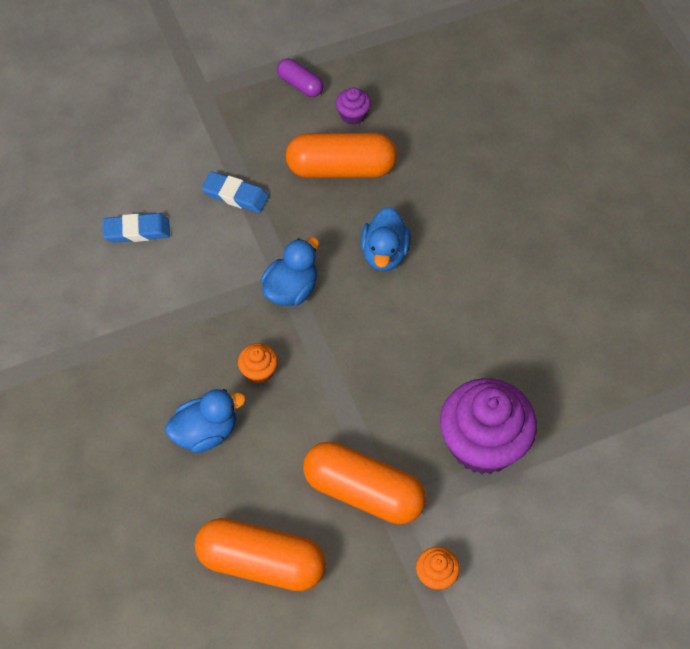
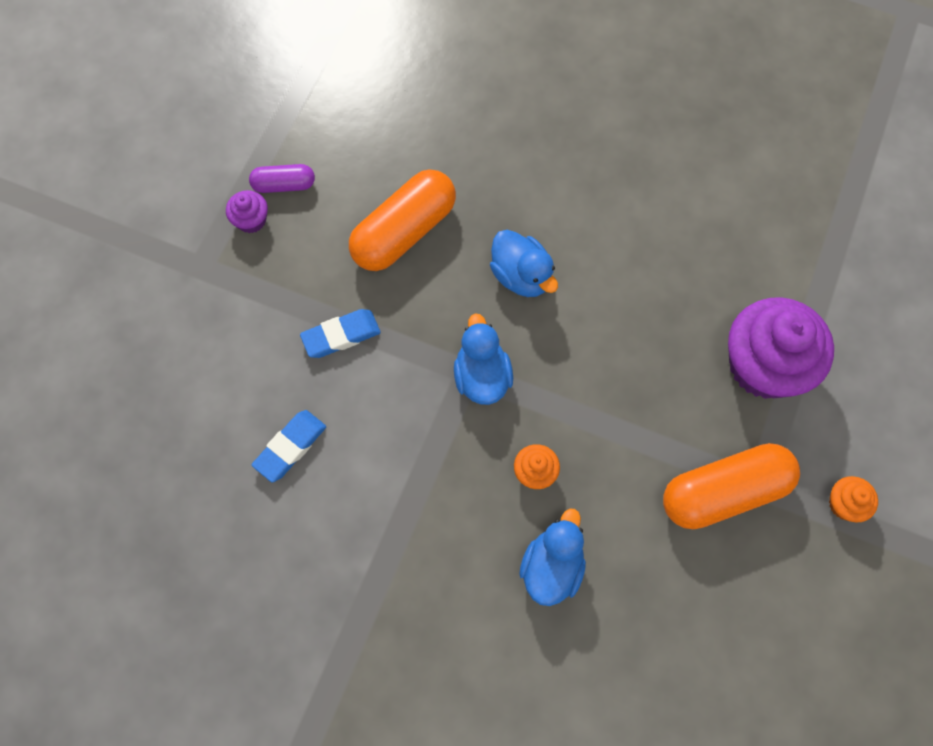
camera: 45 degrees left, 10 degrees up
(261, 563) = (715, 629): orange capsule -> none
(353, 115) = (361, 174): purple cupcake -> purple cupcake (251, 220)

